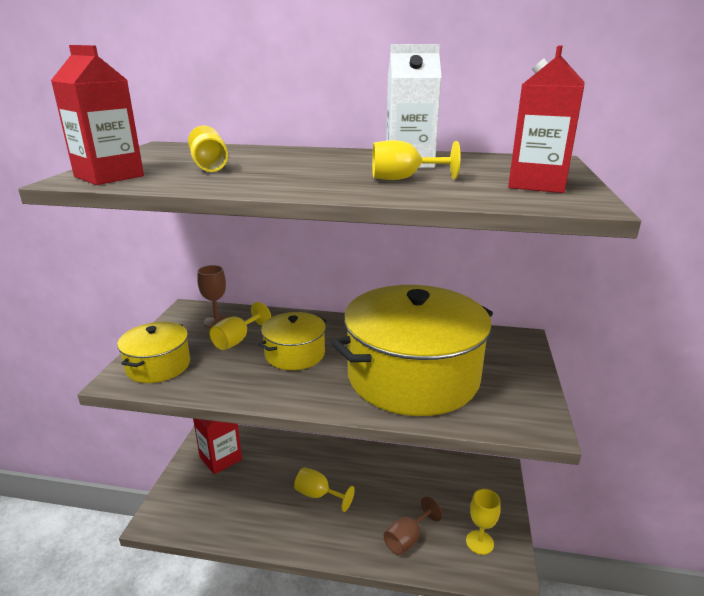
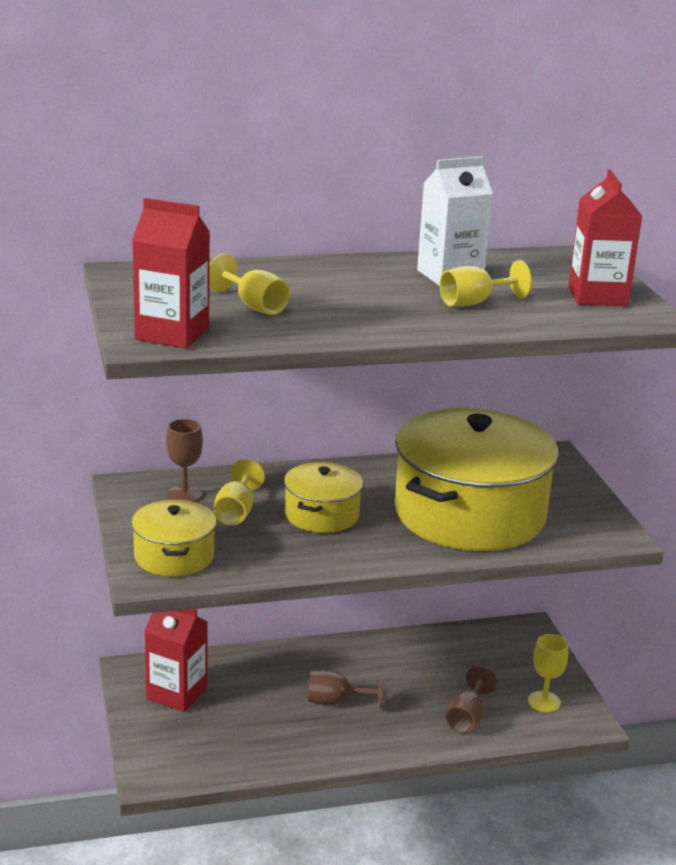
camera: 25 degrees left, 0 degrees up
(318, 495) = (336, 702): yellow goblet -> brown goblet

